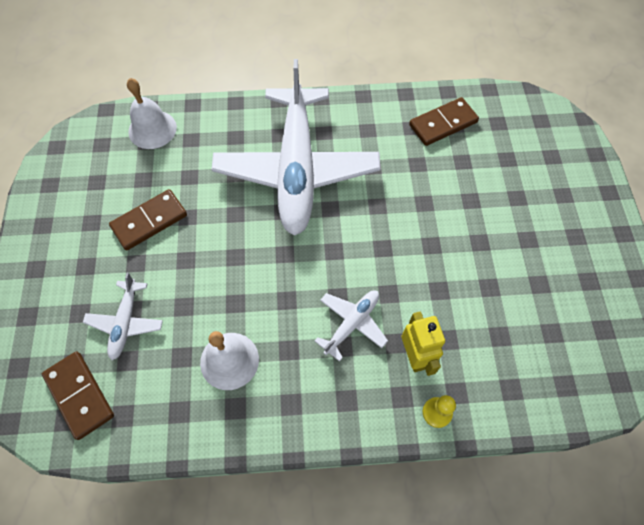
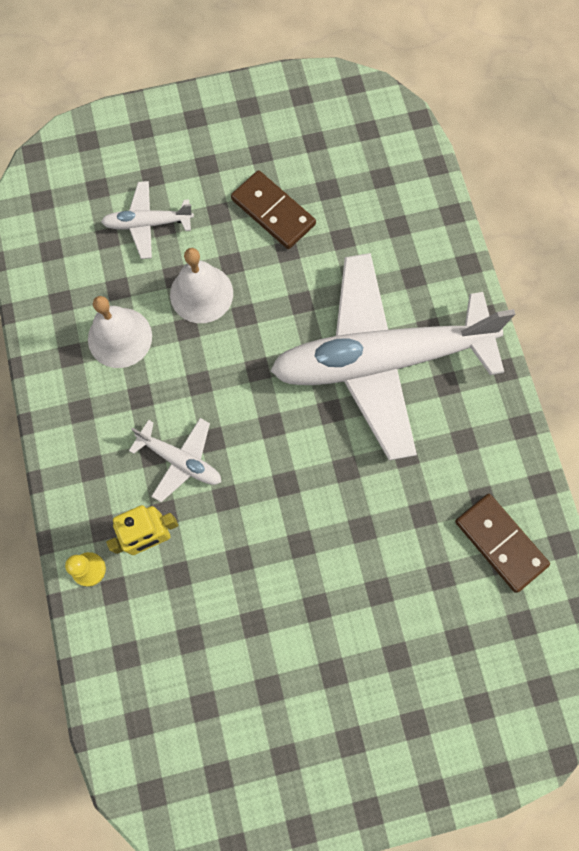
camera: 80 degrees right, 10 degrees up
(79, 395) = (66, 205): brown domino -> none
(152, 129) = (402, 178): white bell -> white bell (201, 293)

